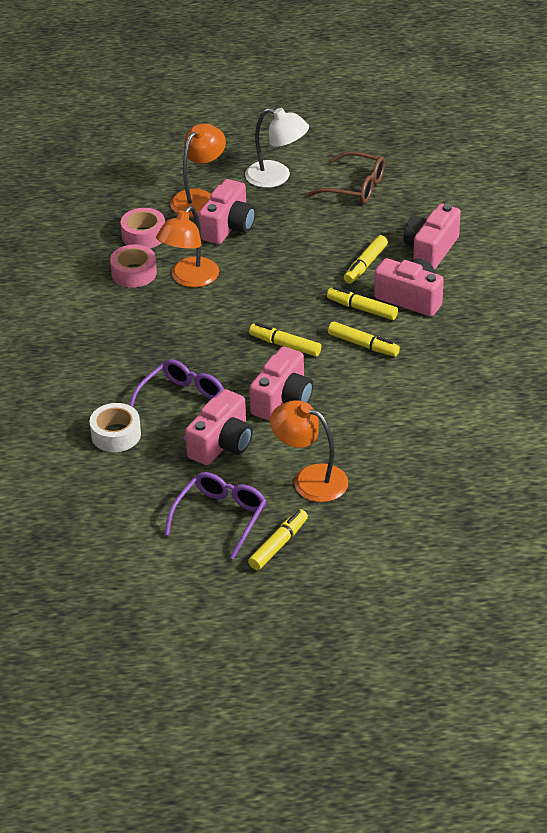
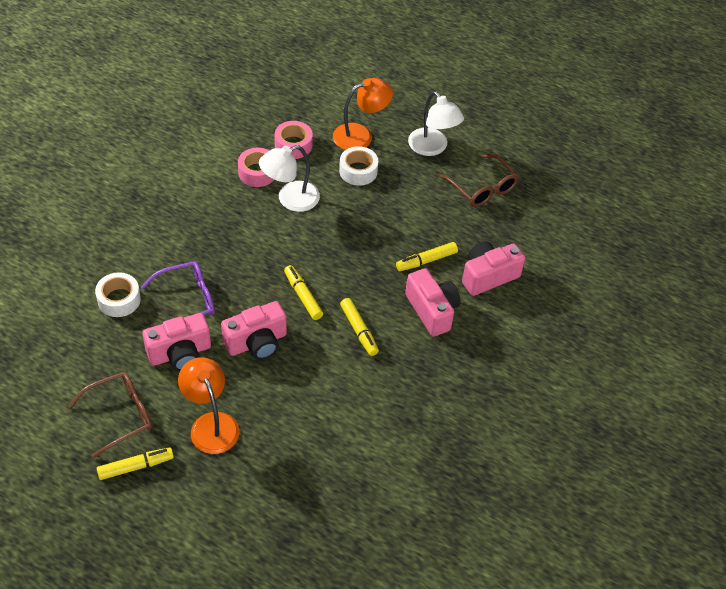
camera: 30 degrees right, 10 degrees up
(189, 279) = (290, 199): orange lamp -> white lamp
(220, 517) = (120, 415): purple glasses -> brown glasses
(228, 227) = (358, 171): pink camera -> white tape
(362, 309) = (387, 298): yellow marker -> none

